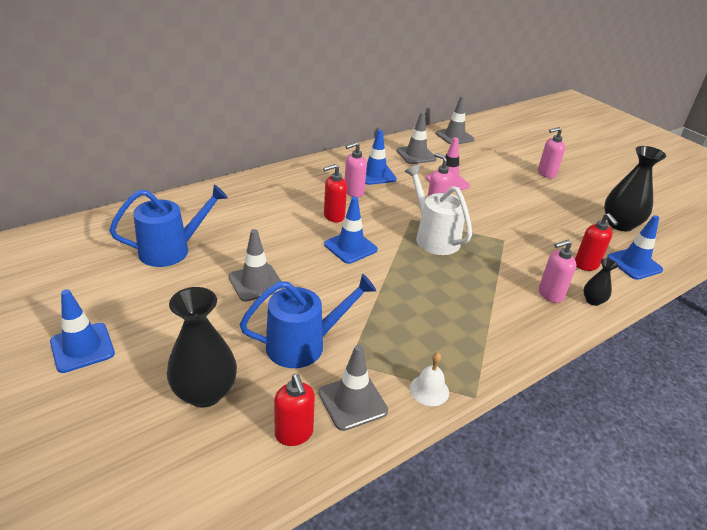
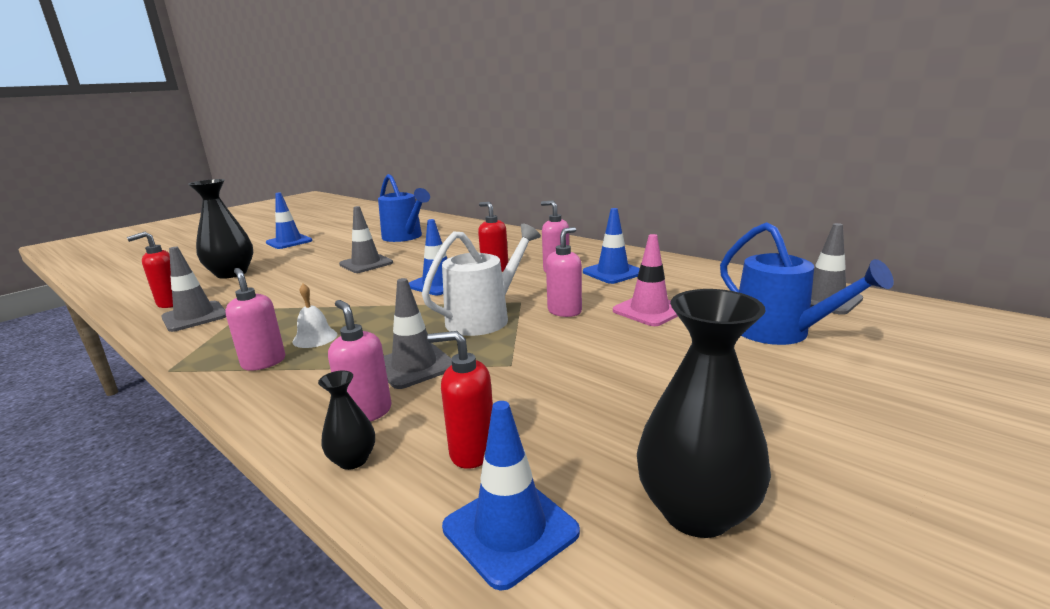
camera: 80 degrees right, 15 degrees down
(303, 344) = (278, 290): blue watering can -> blue watering can (780, 332)
(416, 155) = (705, 284): grey traffic cone -> grey traffic cone (414, 366)
(429, 390) = (192, 345): white bell -> white bell (315, 338)
(546, 174) = (824, 392): pink soap dispenser -> pink soap dispenser (264, 362)
(586, 265) = (472, 452): red soap dispenser -> red soap dispenser turned 45 degrees clockwise

